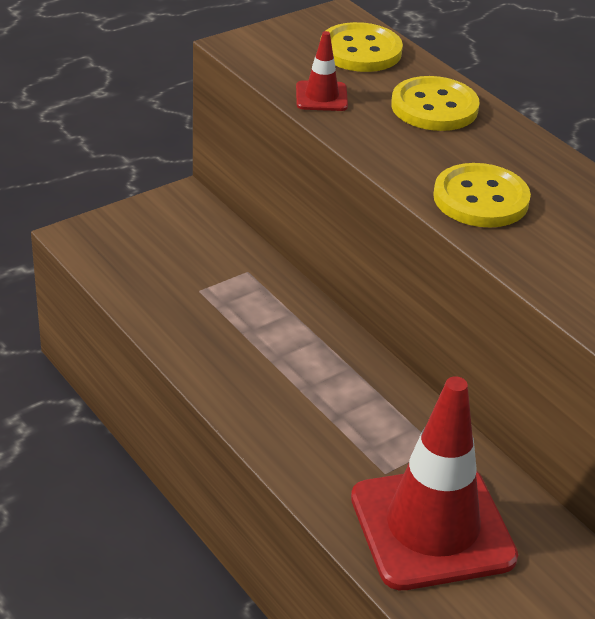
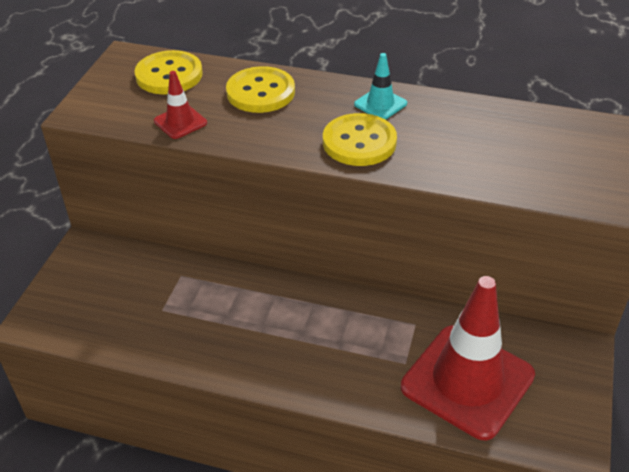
camera: 35 degrees left, 5 degrees up
(551, 176) = (380, 104): none -> turquoise traffic cone

